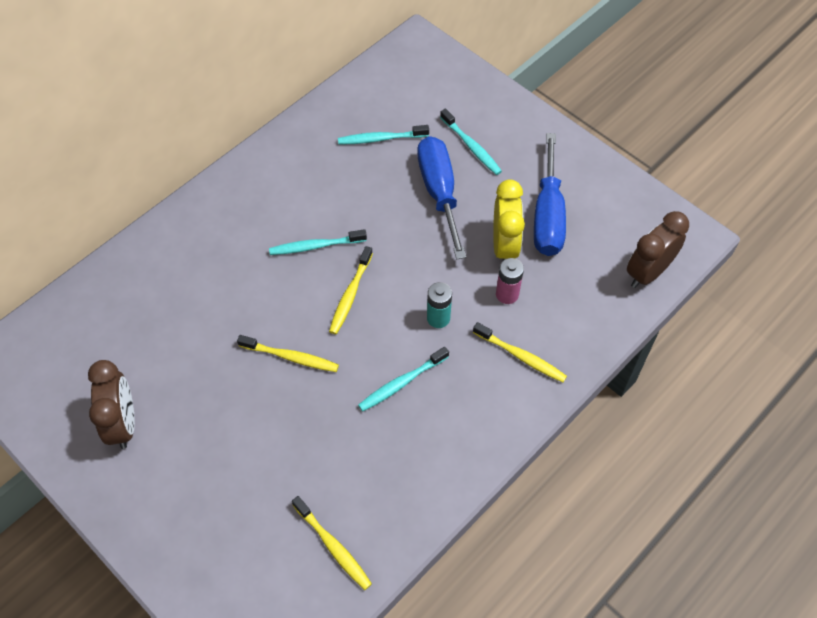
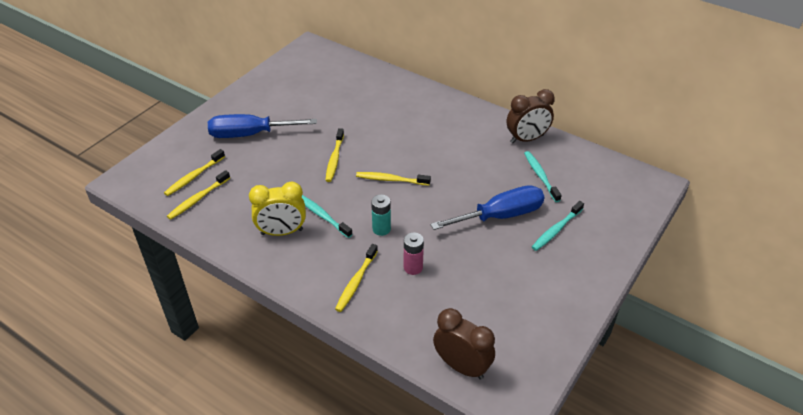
camera: 80 degrees right, 15 degrees down
(123, 423) = (278, 99): brown clock -> brown clock (527, 139)
(281, 553) = (194, 176): none -> yellow toothbrush
(315, 246) = (428, 157): turquoise toothbrush -> none
(504, 246) = (460, 261): yellow clock -> yellow clock (282, 232)
(547, 215) = (501, 287): blue screwdriver -> blue screwdriver (250, 134)

